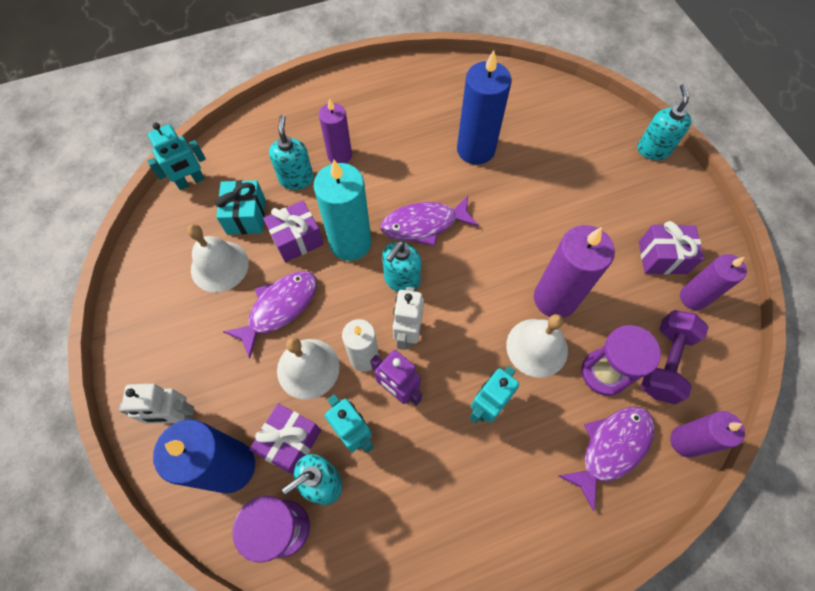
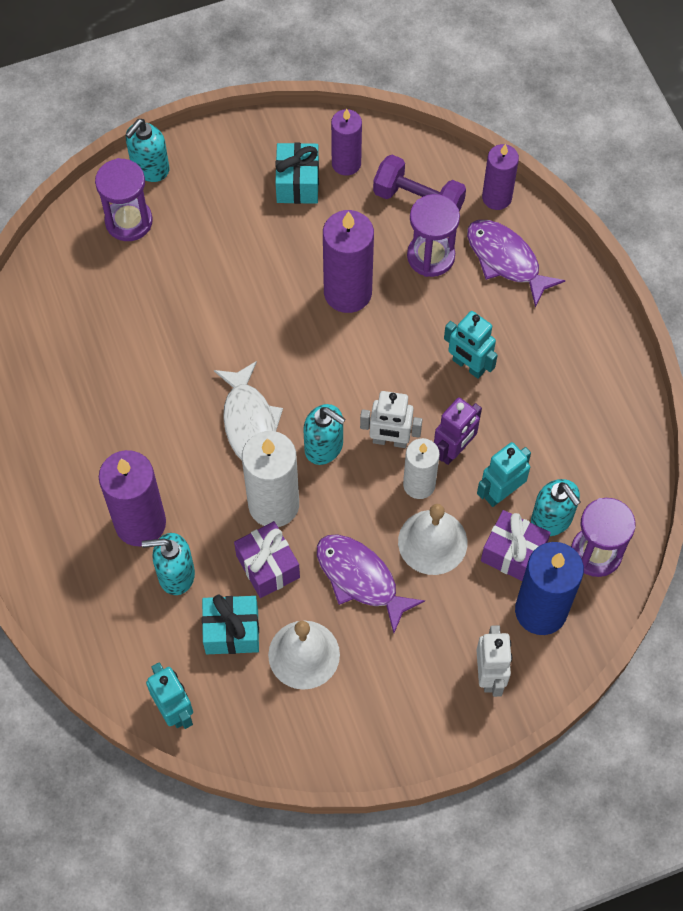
camera: 90 degrees left, 0 degrees up
(339, 155) = (140, 523): purple candle -> purple candle, size x1.57
(350, 243) = (273, 504): turquoise candle -> white candle
(424, 225) = (249, 422): purple fish -> white fish
(475, 149) = (139, 361): blue candle -> none
(537, 347) = (404, 315): white bell -> none
(600, 138) = (129, 221): none -> purple hourglass
(653, 149) = (150, 168): turquoise soap dispenser -> turquoise soap dispenser turned 60 degrees counterclockwise
(662, 257) = (297, 183): purple gift -> turquoise gift

